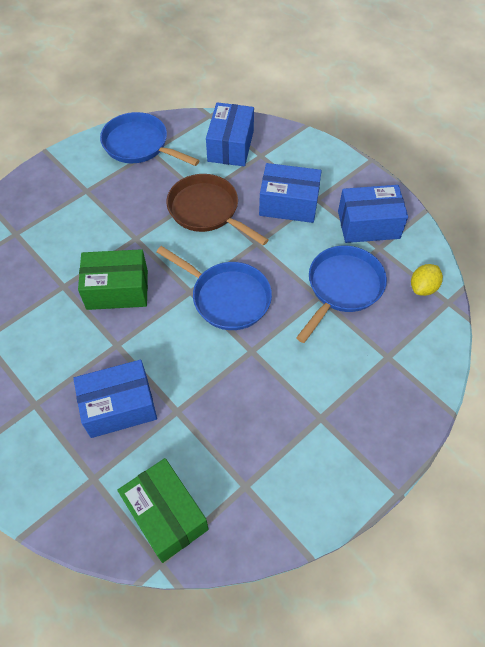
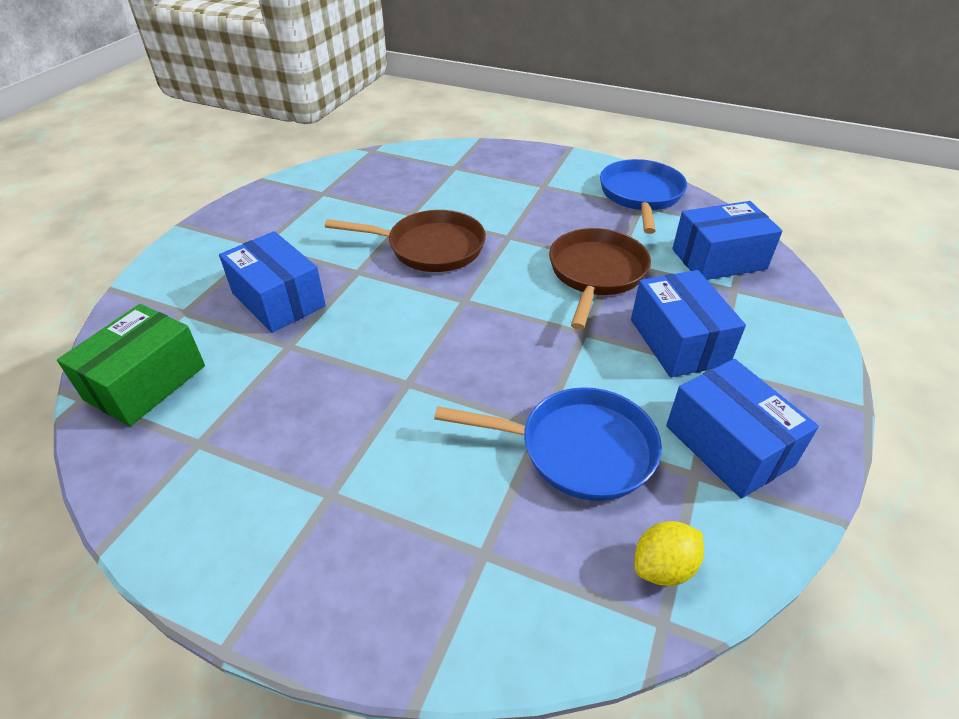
camera: 65 degrees right, 15 degrees down
(117, 290) = (430, 248): green box -> brown pan
(227, 297) = (476, 333): blue pan -> none
(423, 287) = (663, 567): yellow lemon -> yellow lemon turned 45 degrees counterclockwise

